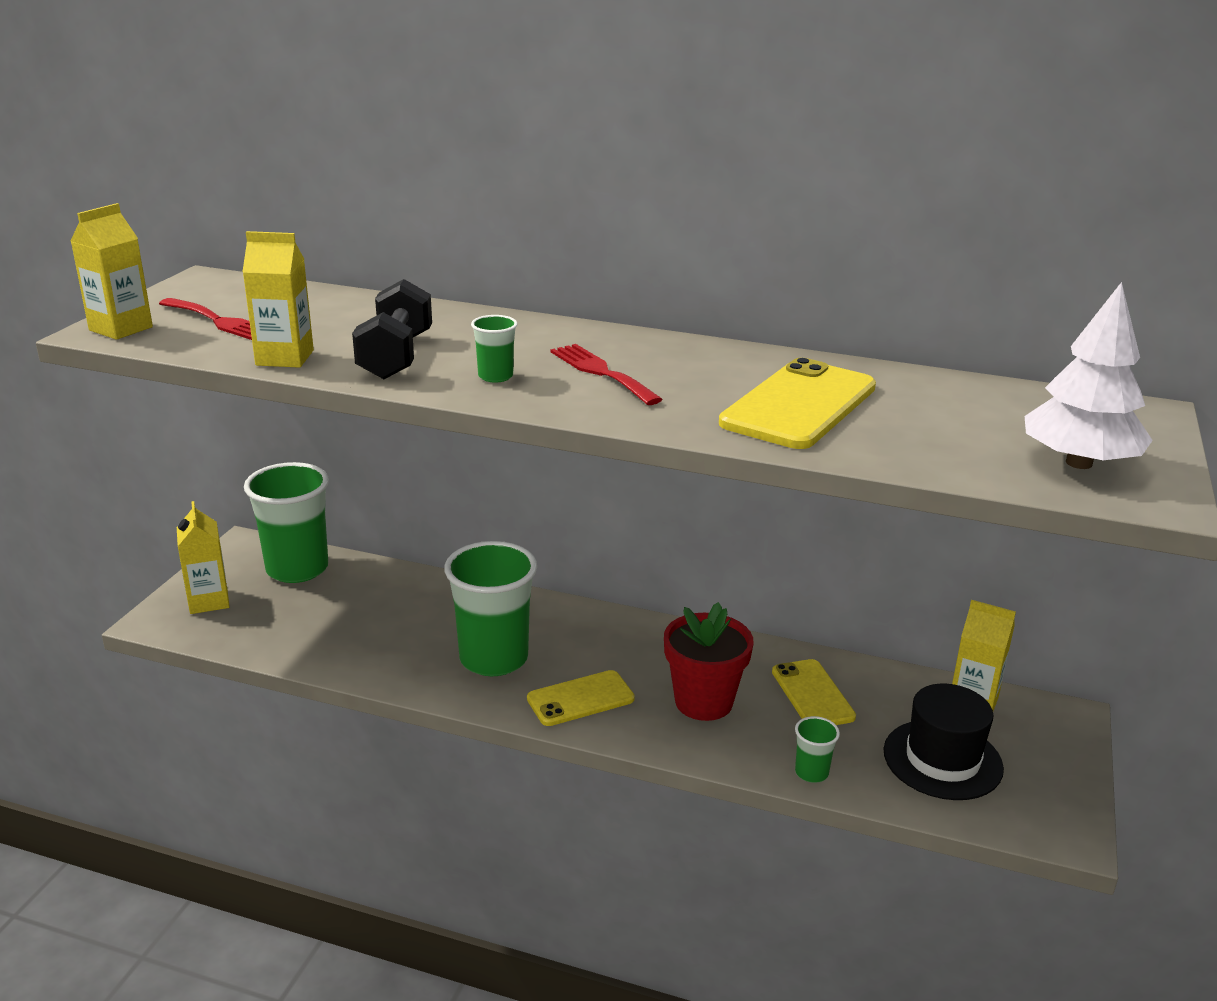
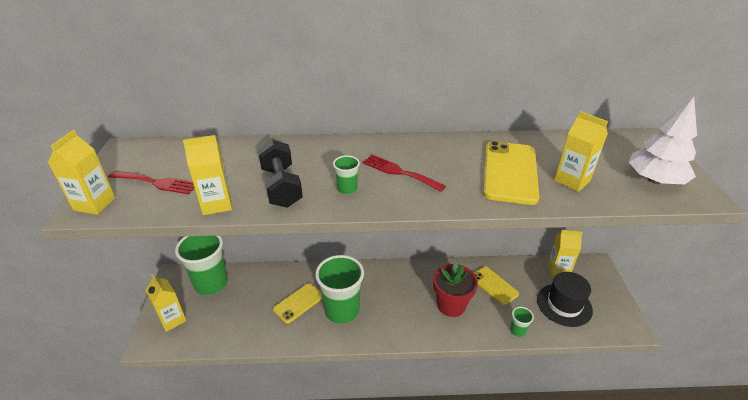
camera: 20 degrees left, 10 degrees up
(580, 699) = (396, 322): yellow phone -> yellow phone (298, 303)
(906, 435) = (572, 181): none -> yellow carton

